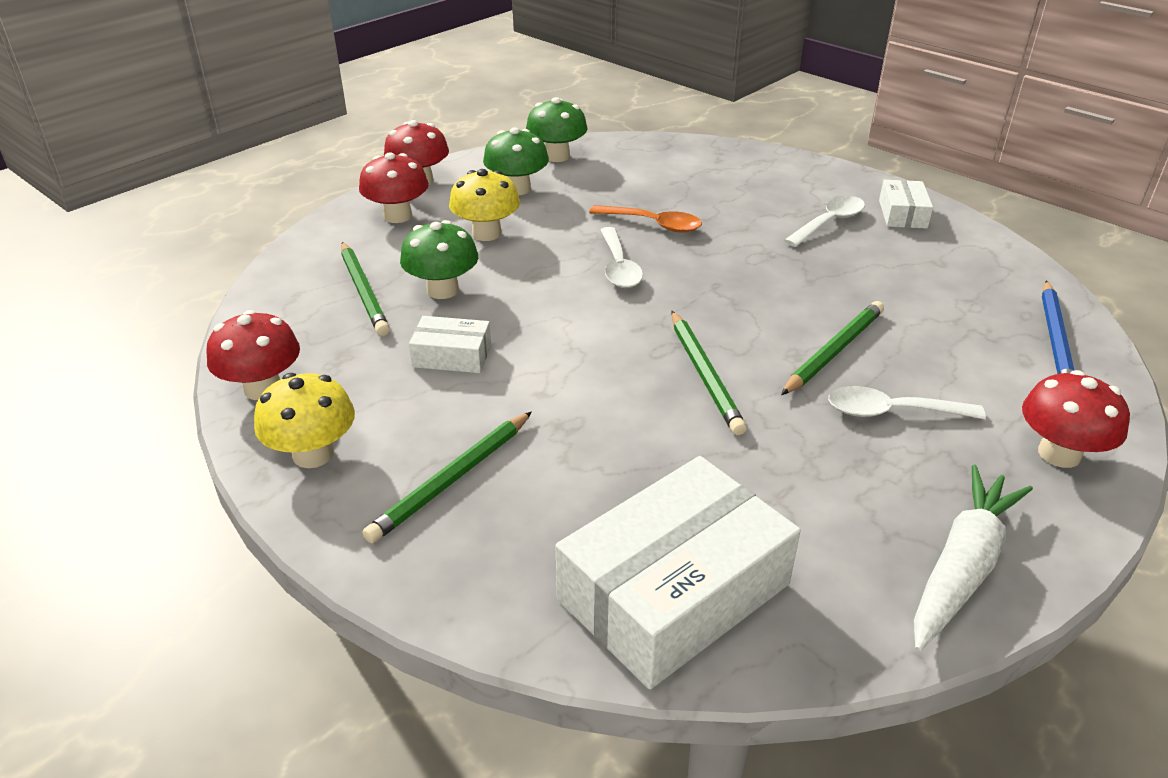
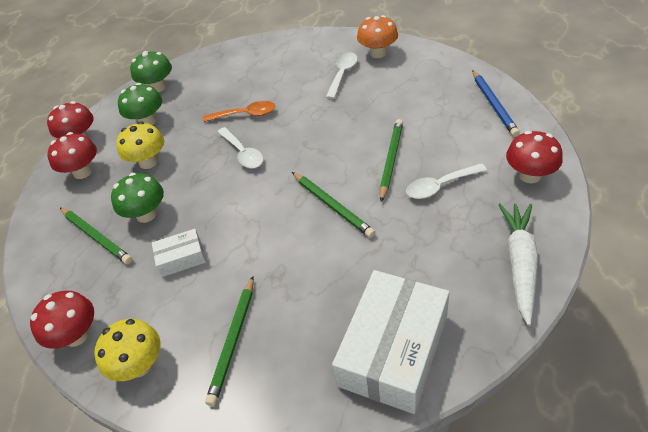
camera: 20 degrees left, 10 degrees up
(902, 214) = (378, 53): white box -> orange mushroom

